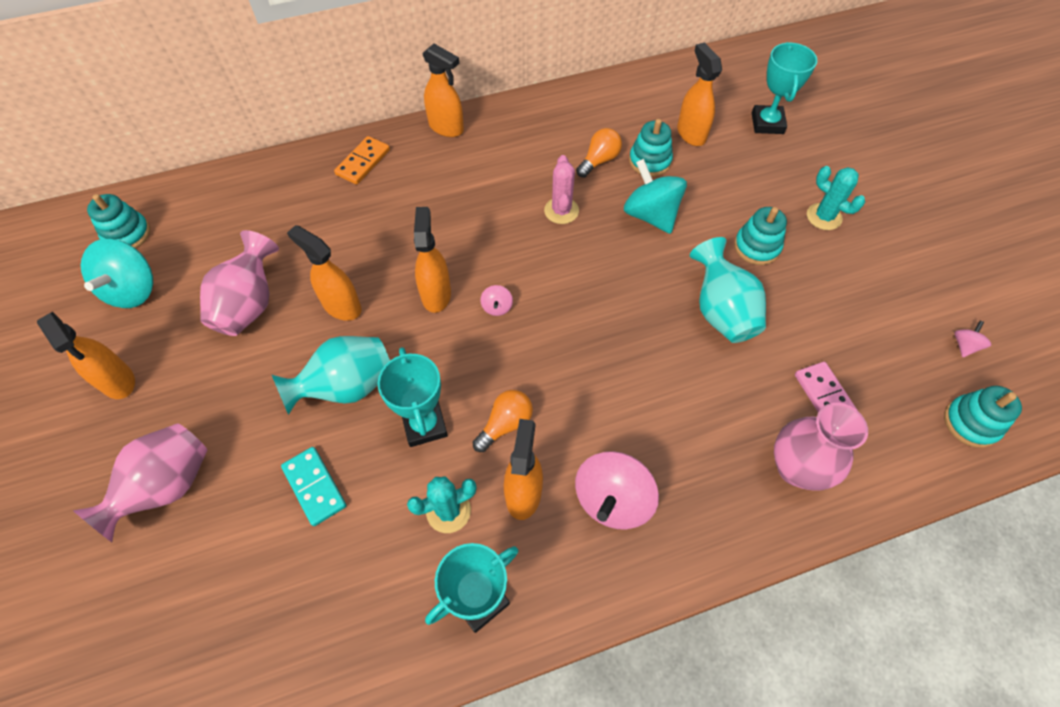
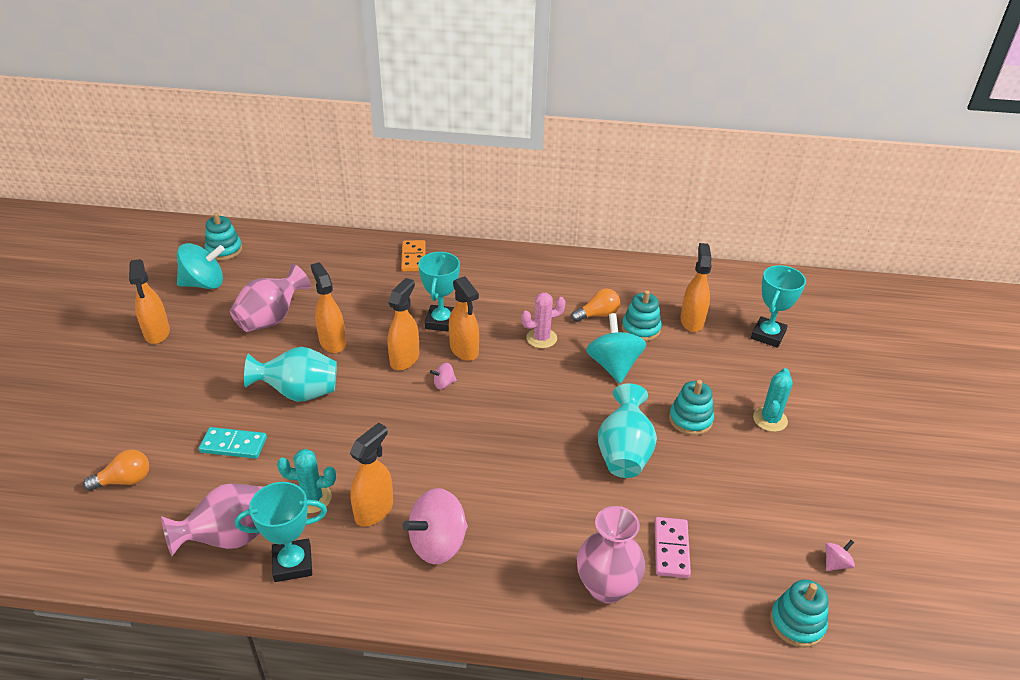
camera: 25 degrees right, 20 degrees down
(133, 290) = (204, 284): turquoise spinning top -> turquoise spinning top turned 135 degrees counterclockwise
(167, 487) = (142, 406): pink vase -> pink vase (231, 537)
(315, 487) = (233, 445): turquoise domino -> turquoise domino turned 75 degrees counterclockwise
(363, 162) = (413, 258): orange domino -> orange domino turned 60 degrees counterclockwise
(424, 425) = (335, 438): turquoise trophy -> turquoise trophy (441, 322)
(446, 127) = (492, 255): orange spray bottle -> orange spray bottle (464, 350)
(497, 307) = (444, 384): pink spinning top -> pink spinning top turned 45 degrees clockwise
(505, 424) = (394, 461): orange light bulb -> orange light bulb (125, 480)
(561, 211) = (541, 338): pink cactus -> pink cactus turned 45 degrees clockwise
(824, 217) = (770, 419): turquoise cactus -> turquoise cactus turned 45 degrees clockwise

